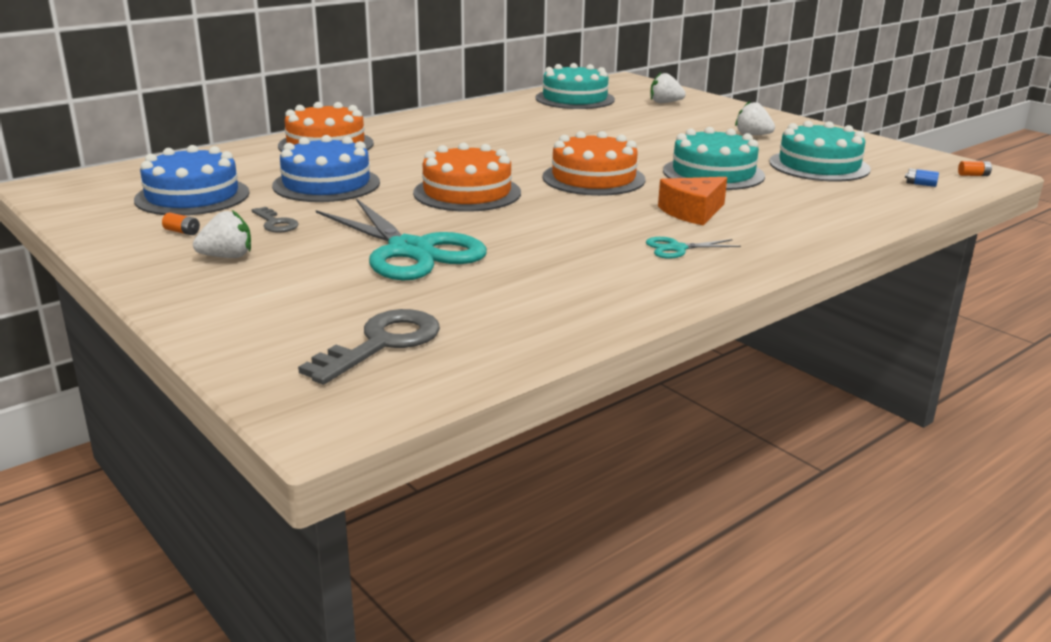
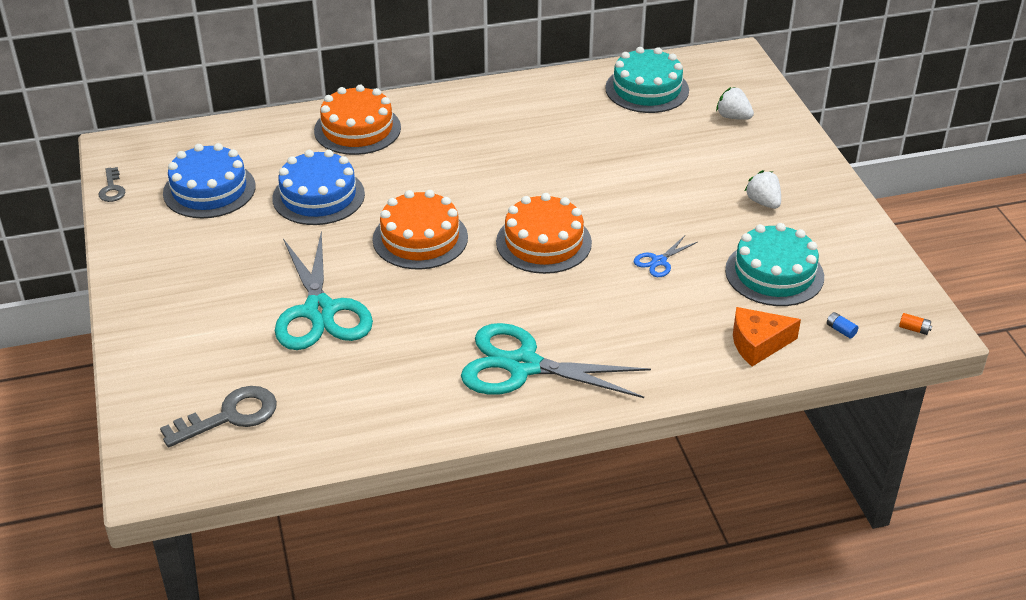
camera: 25 degrees right, 15 degrees up
(182, 232) = (177, 240): orange battery -> none
(227, 257) = (190, 283): white strawberry -> none
(275, 223) = (247, 246): grey key -> grey key (112, 188)
(677, 248) = (523, 366): turquoise scissors -> turquoise scissors, size x2.33
(692, 212) = (583, 318): orange cheese -> orange cheese (758, 344)
(713, 173) = (659, 261): turquoise cake -> blue scissors

